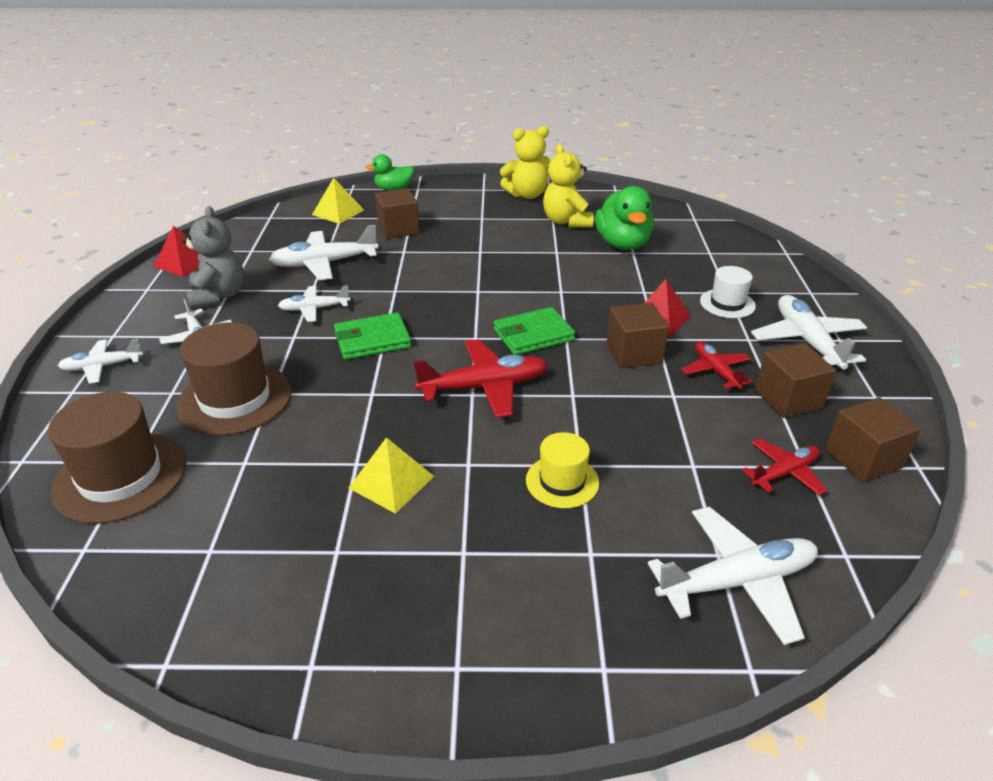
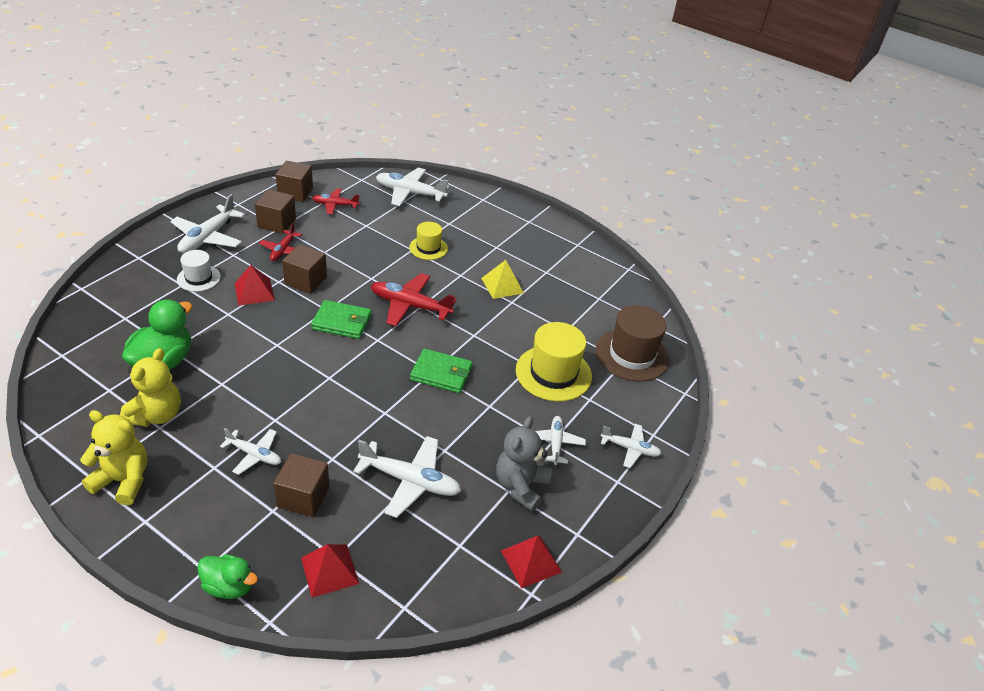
camera: 150 degrees left, 5 degrees up
(235, 399) = (553, 373): brown hat -> yellow hat
(314, 309) = (458, 426): white plane -> white plane (254, 455)
(338, 212) = (329, 570): yellow pyramid -> red pyramid

